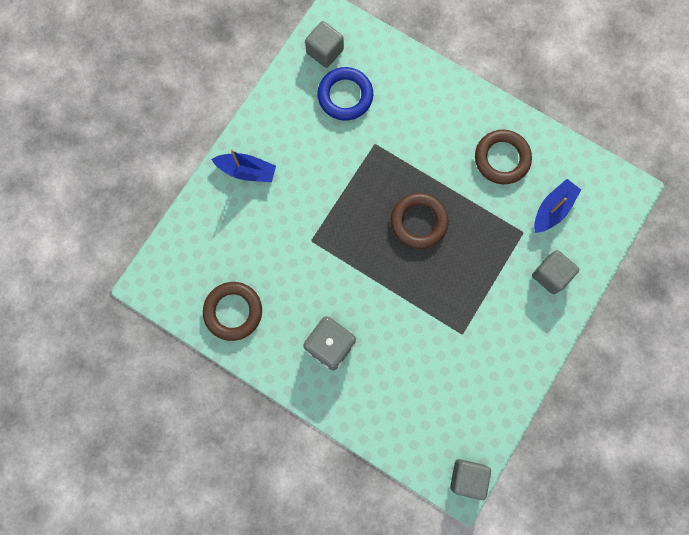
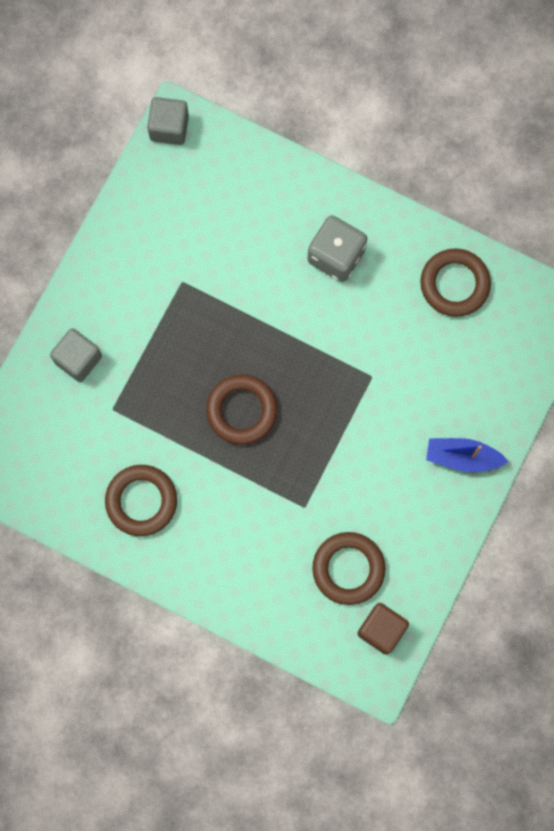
camera: 175 degrees right, 0 degrees up
(325, 51) = (381, 630): grey cube -> brown cube
(345, 96) = (348, 569): blue ring -> brown ring
(553, 209) = (76, 441): blue boat -> none

